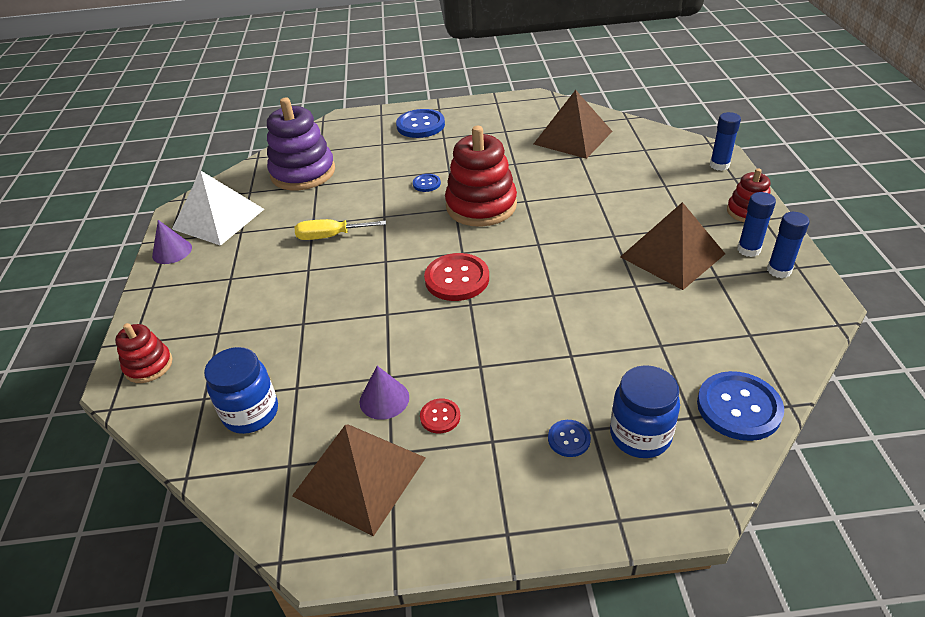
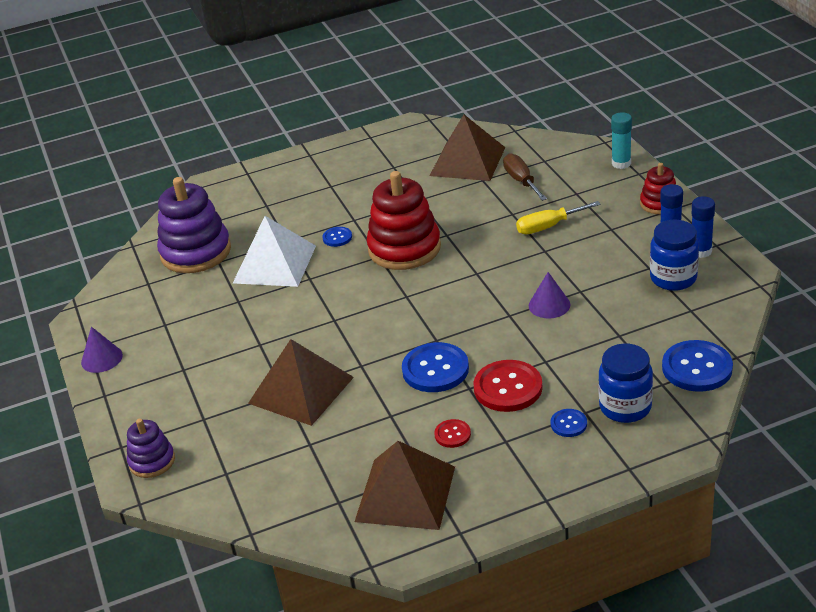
camera: 15 degrees left, 5 degrees down
(148, 365) = (152, 461): red stacking toy -> purple stacking toy
(218, 219) = (131, 317): white pyramid -> white pyramid (275, 264)
(251, 413) = (279, 473): blue jar -> blue jar (673, 278)
(330, 236) = (264, 309): yellow screwdriver -> yellow screwdriver (548, 226)
(384, 399) = (396, 433): purple cone -> purple cone (549, 305)
(420, 125) = (298, 177): blue button -> blue button (435, 369)
(457, 279) = (413, 321): red button -> red button (508, 388)
(616, 164) = (521, 181): none -> brown screwdriver
(672, 255) = (604, 257): brown pyramid -> brown pyramid (301, 390)
(719, 165) = (621, 163): blue glue stick -> turquoise glue stick

